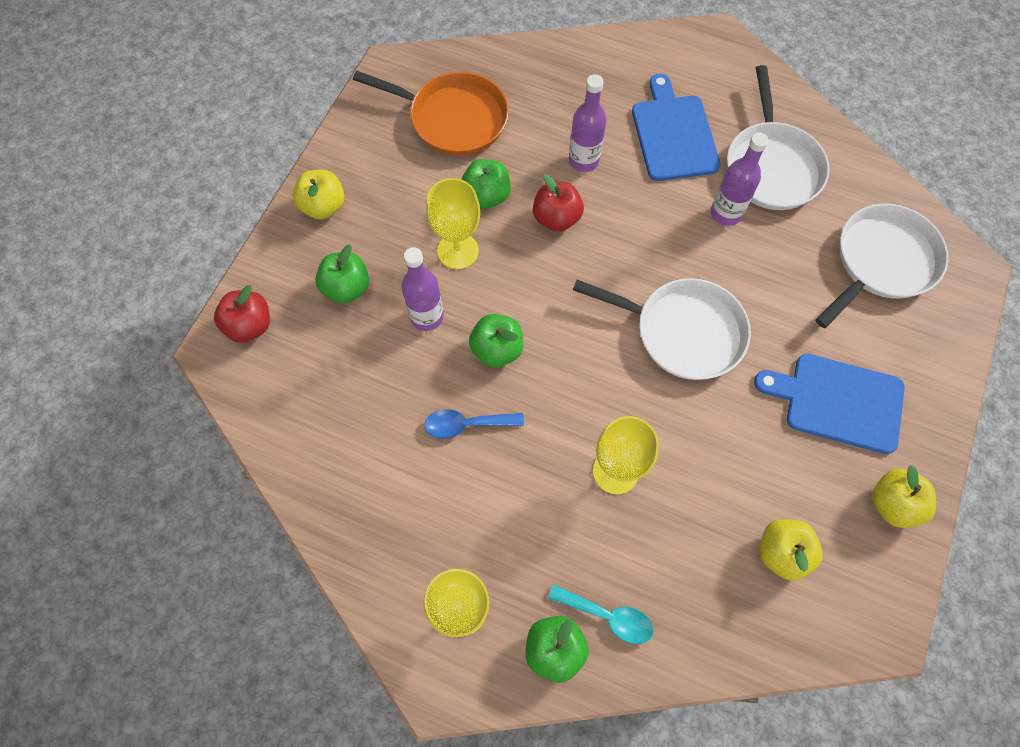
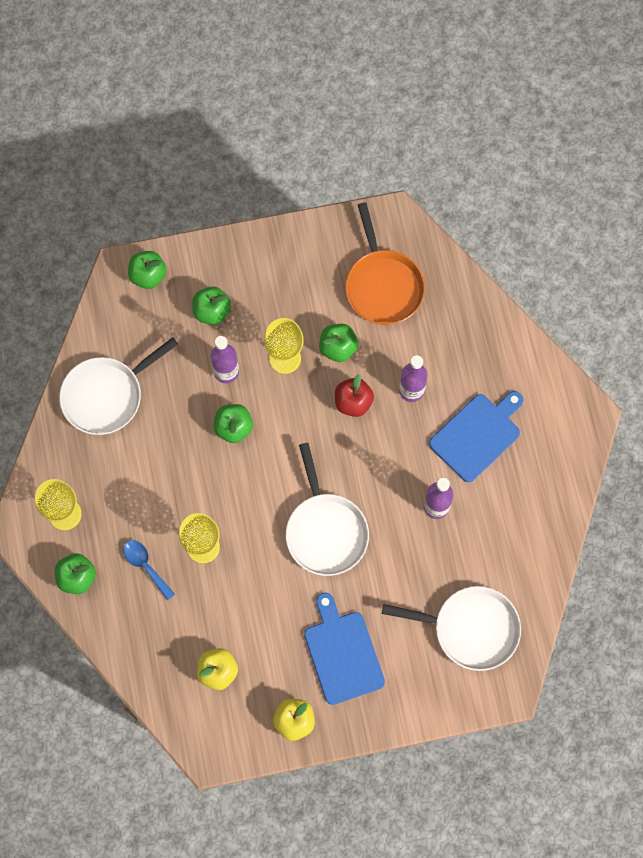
camera: 55 degrees right, 5 degrees up
(250, 325) = (148, 276): red apple -> green apple
(323, 206) = (258, 255): yellow apple -> none
(467, 424) = (173, 443): blue spoon -> blue spoon (146, 566)
(607, 616) = (114, 595): turquoise spoon -> none
(771, 166) = (498, 515): white pan -> white pan (106, 395)

